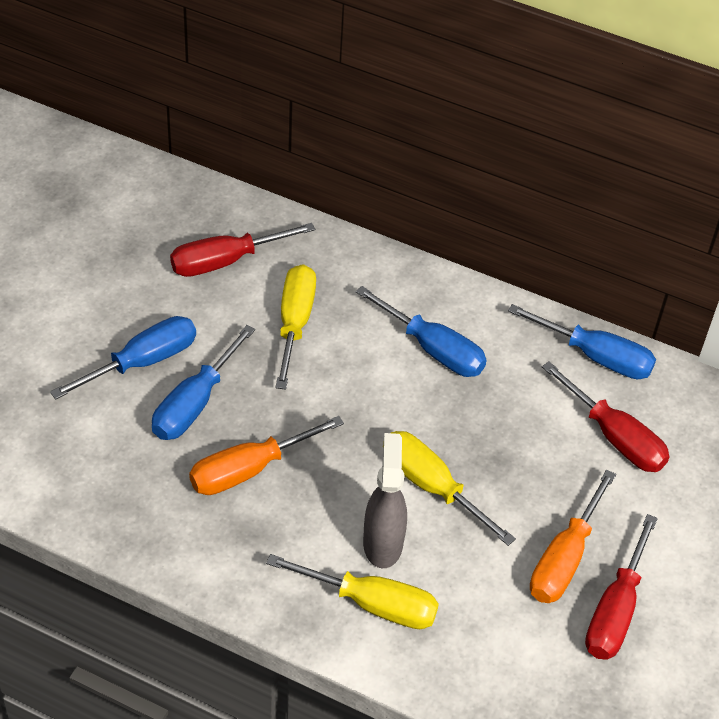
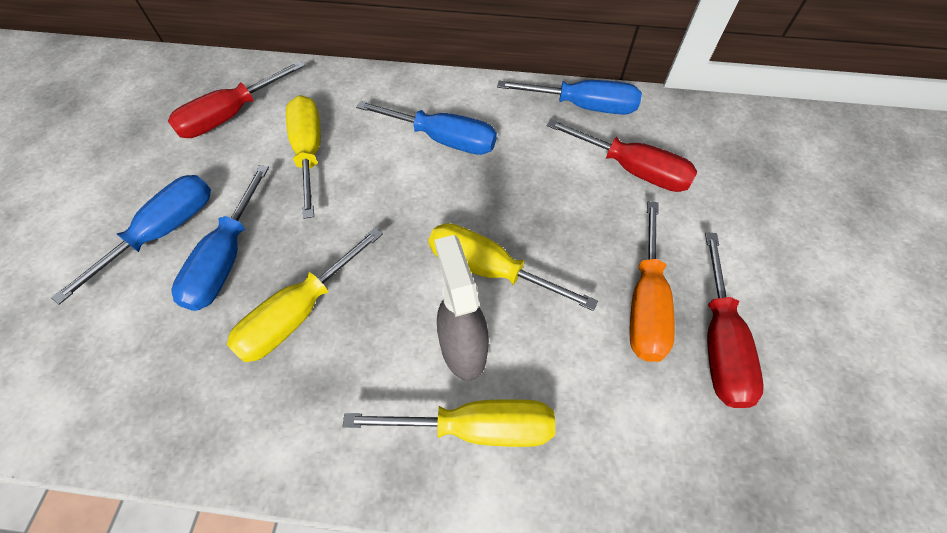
camera: 15 degrees left, 10 degrees up
(249, 470) = (300, 312): orange screwdriver -> yellow screwdriver

